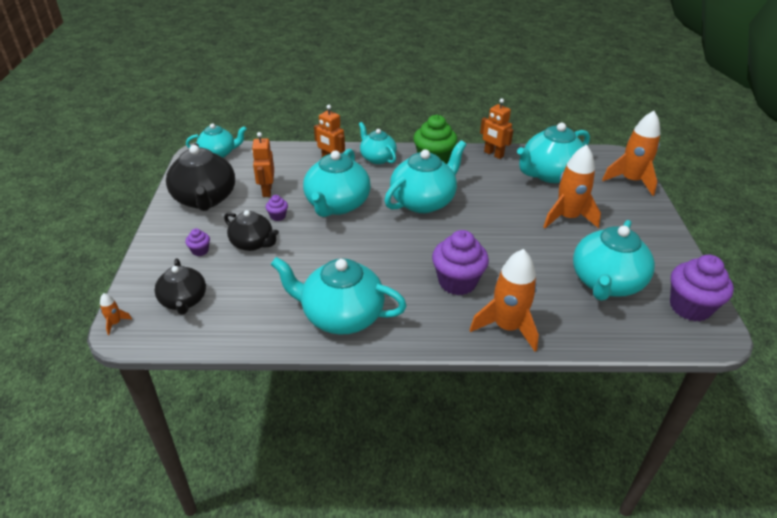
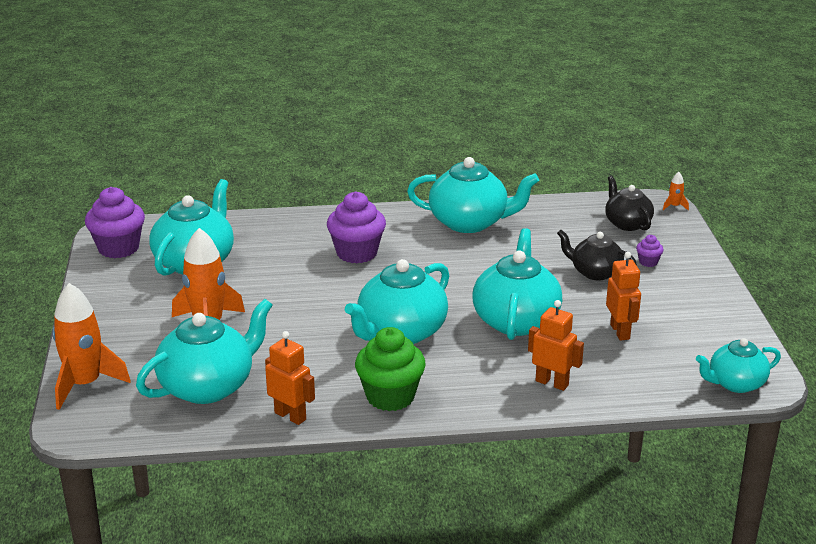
camera: 175 degrees right, 10 degrees down
(205, 199) = (693, 315): black teapot -> none
(278, 216) = (584, 302): purple cupcake -> none
(377, 158) = (481, 394): turquoise teapot -> none
(507, 327) = (310, 224): orange rocket -> none

